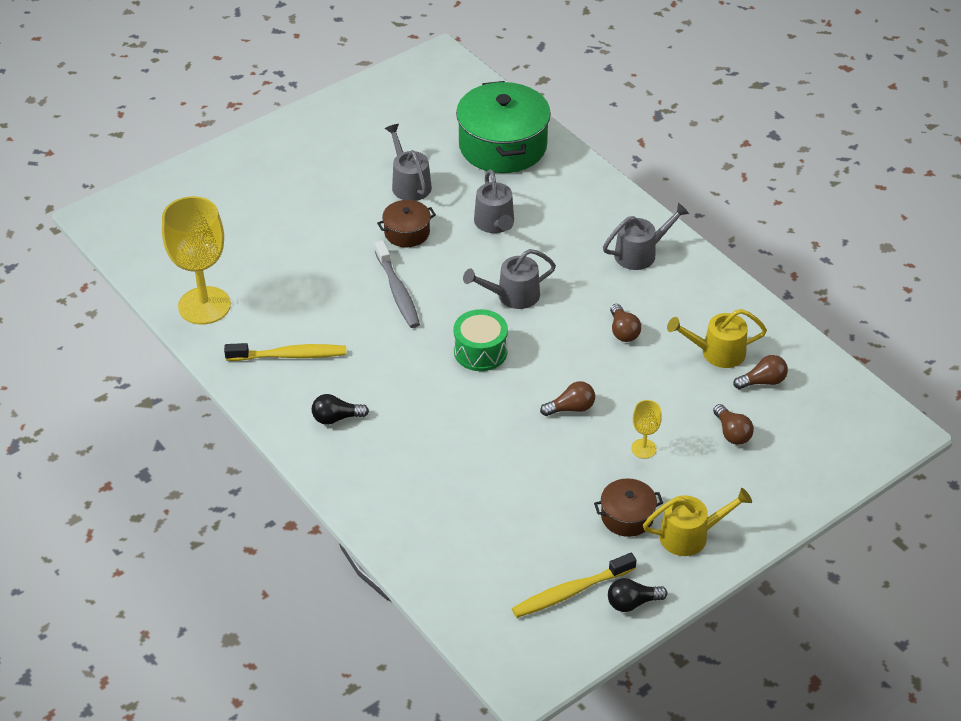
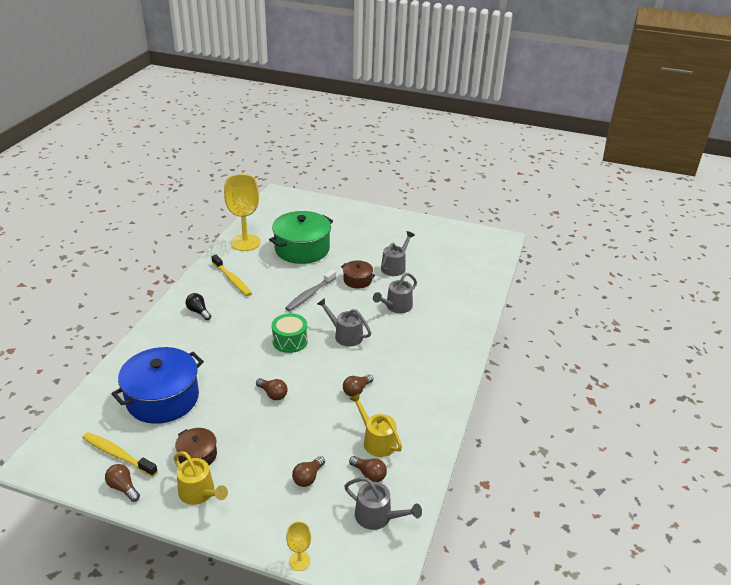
camera: 55 degrees right, 10 degrees down
(496, 516) = (162, 398): none -> blue pot
(502, 146) = (461, 285): green pot -> green pot (302, 249)
(632, 603) = (123, 487): black light bulb -> brown light bulb
(640, 253) = (431, 371): grey watering can -> grey watering can (377, 516)
(643, 448) = (262, 440): yellow goblet -> yellow goblet (299, 561)

